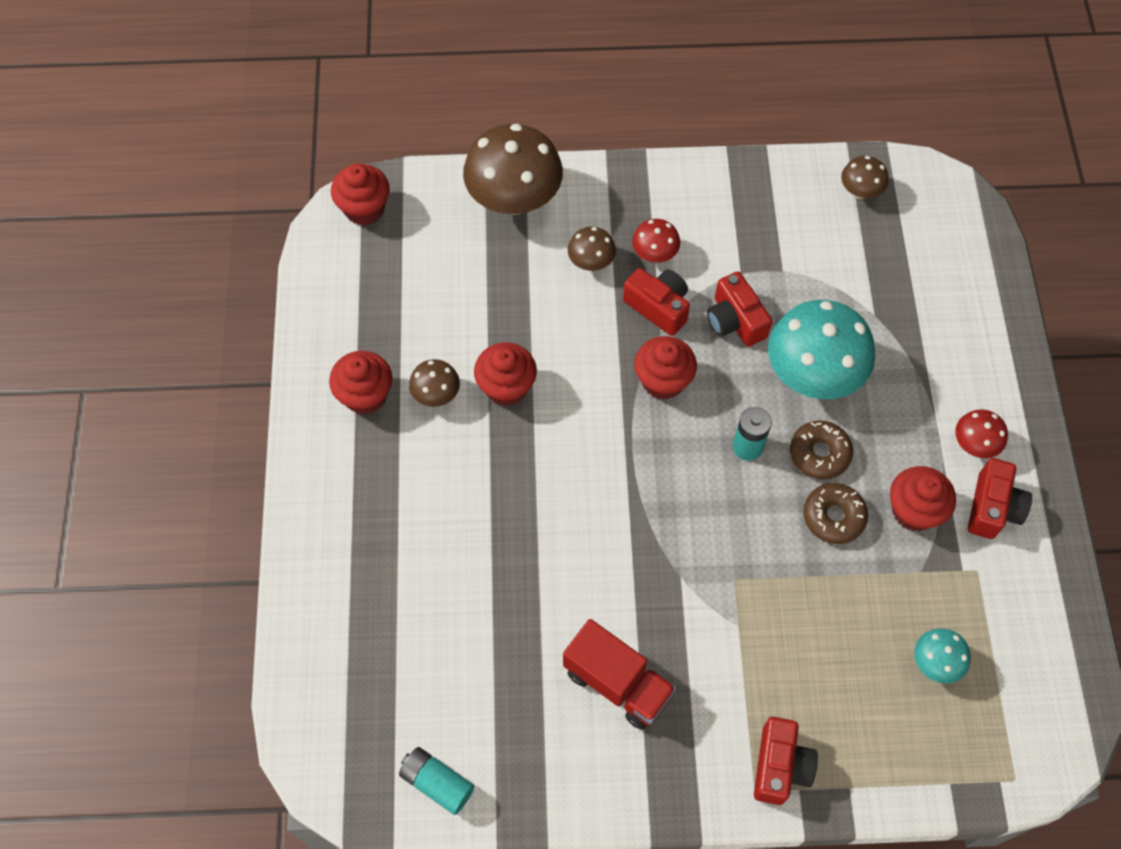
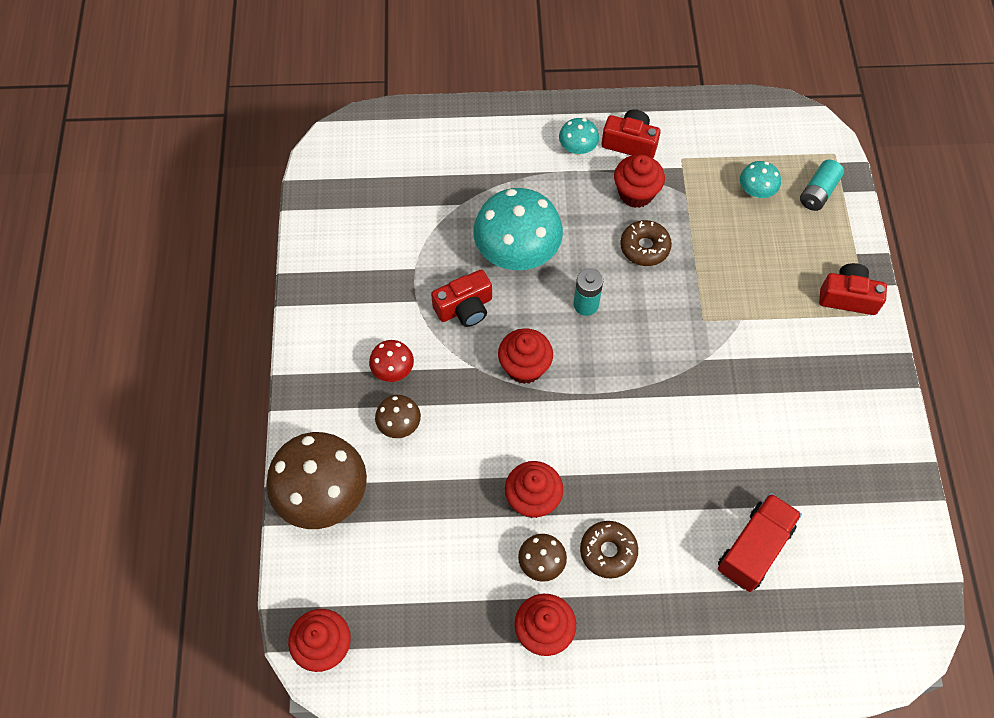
camera: 90 degrees left, 0 degrees up
(437, 783) = (901, 548): turquoise battery -> turquoise battery (818, 192)
(617, 683) = (799, 408): red truck -> red truck (754, 548)
(658, 307) = (449, 368): red camera -> none
(819, 454) = (590, 253): brown donut -> brown donut (608, 551)
(860, 191) = (336, 204): brown mushroom -> none
(974, 444) = (577, 148): red mushroom -> turquoise mushroom

